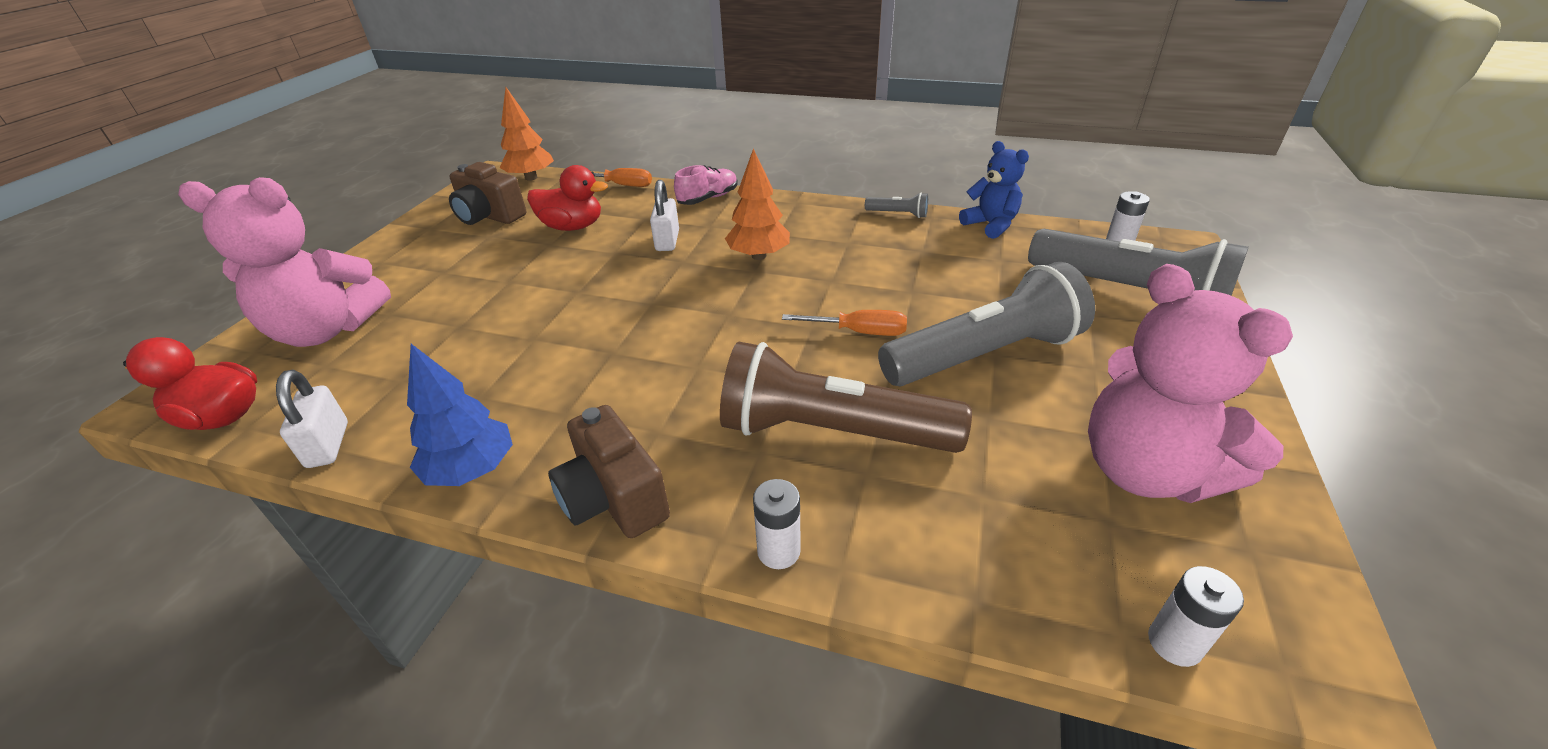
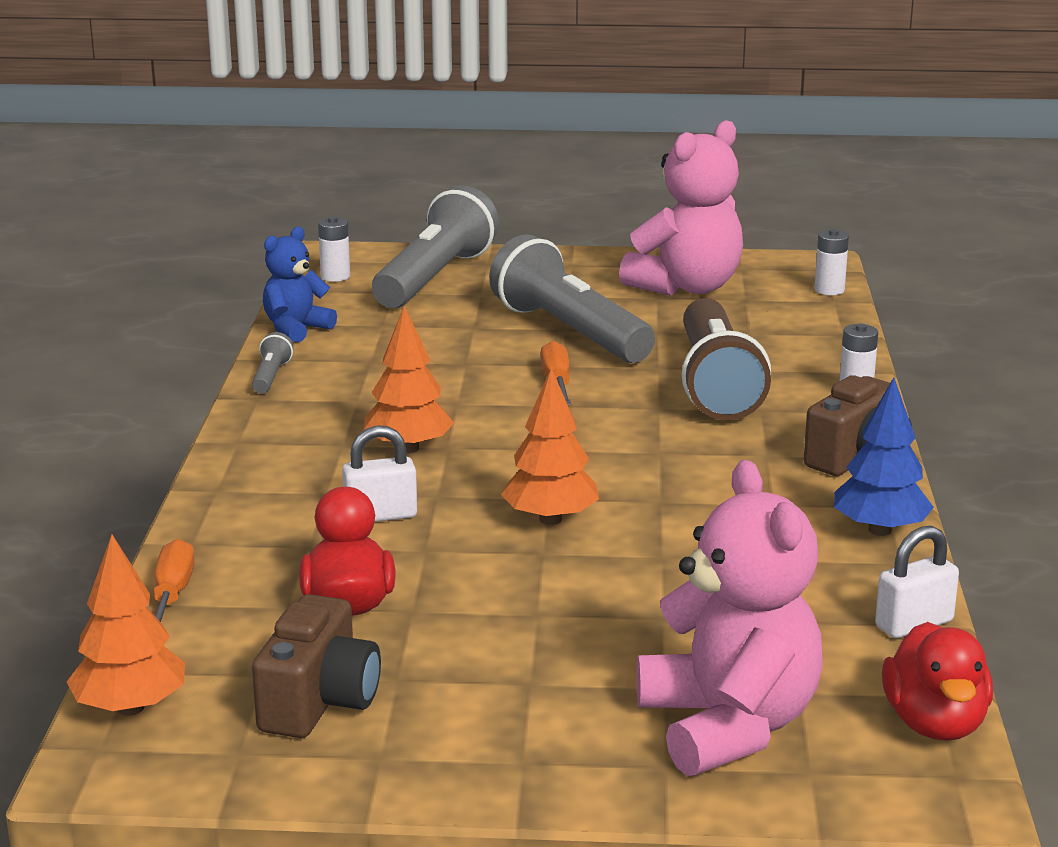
camera: 105 degrees left, 15 degrees down
(619, 300) = (550, 519): none -> orange tree
(708, 198) = (228, 507): pink shoe -> none

